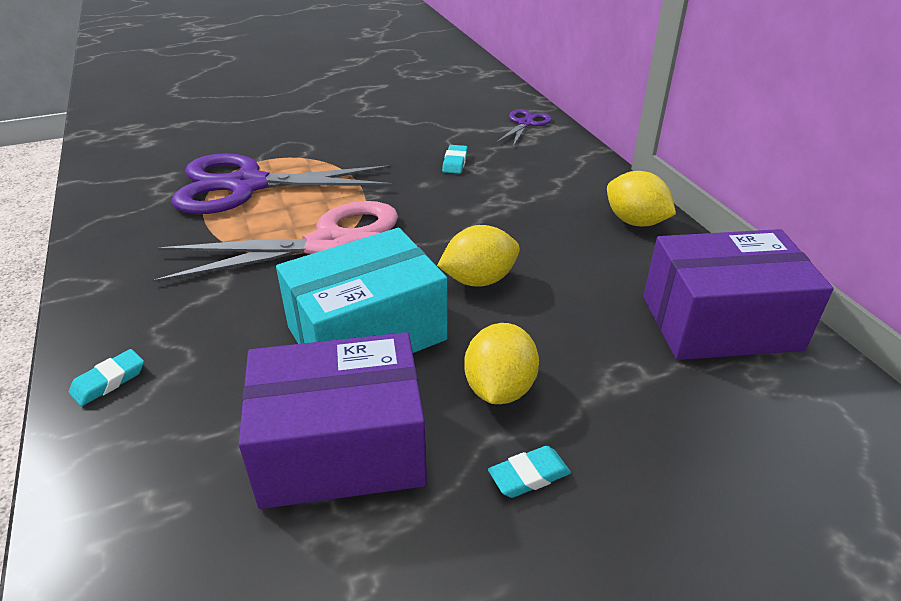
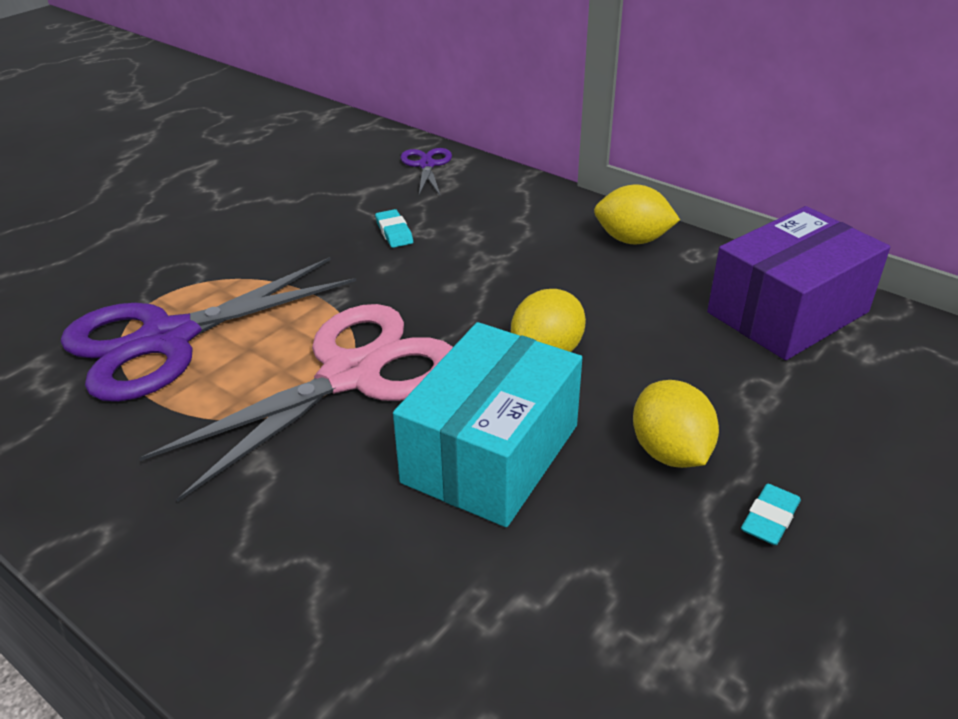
camera: 30 degrees left, 0 degrees up
(109, 381) = (250, 638): turquoise eraser -> none
(341, 448) = (586, 579): purple box -> none

